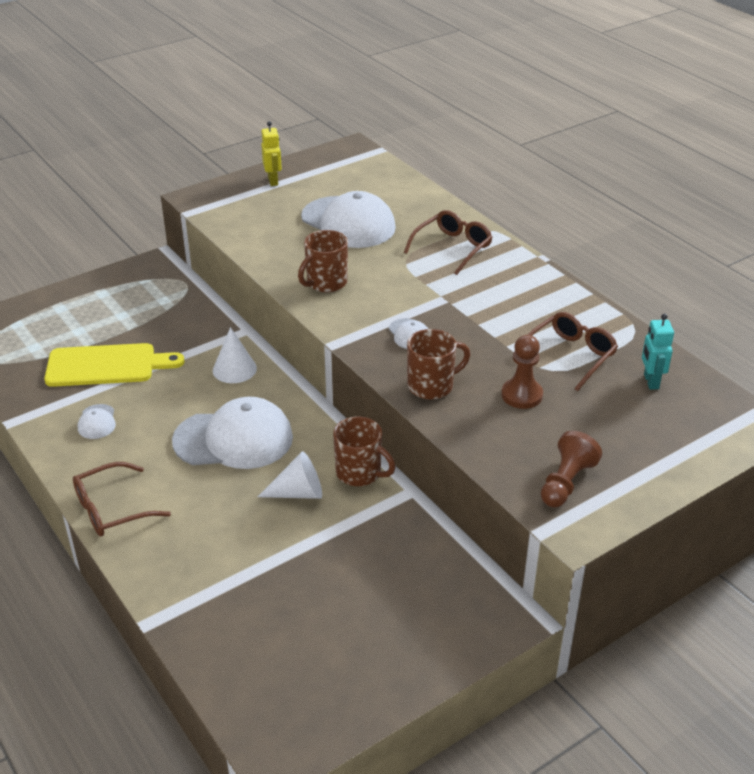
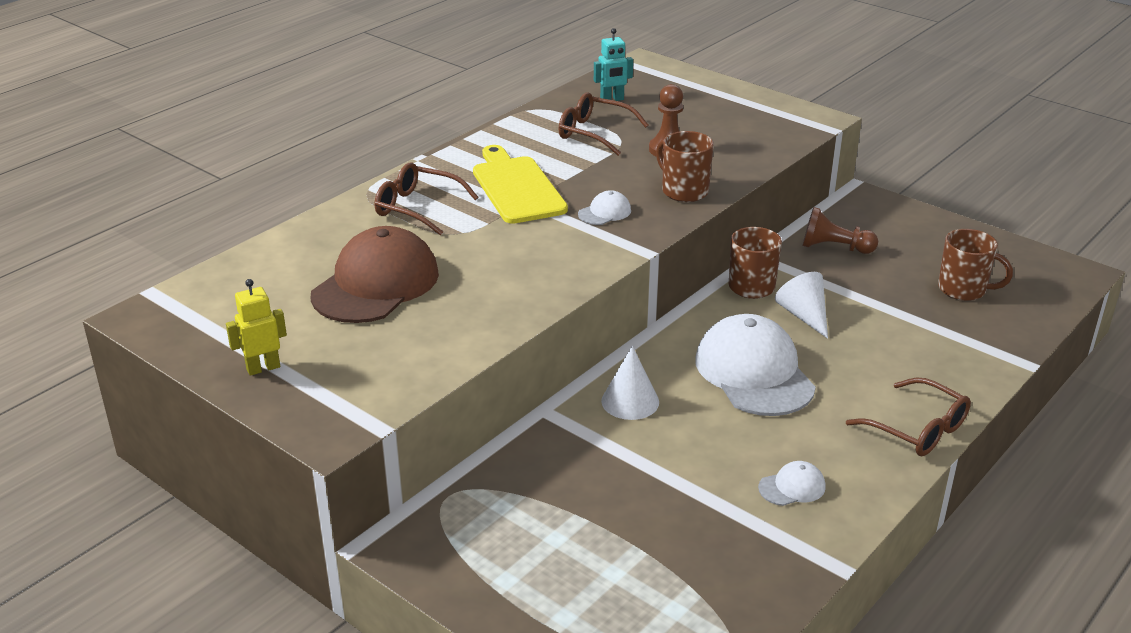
camera: 105 degrees left, 5 degrees down
(107, 365) = (678, 515): yellow cutting board -> yellow cutting board (516, 187)
(326, 283) = (528, 277): brown mug -> brown mug (963, 290)
(348, 223) = (376, 284): white cap -> brown cap
(566, 482) = (769, 124): brown pawn -> brown pawn (834, 248)

